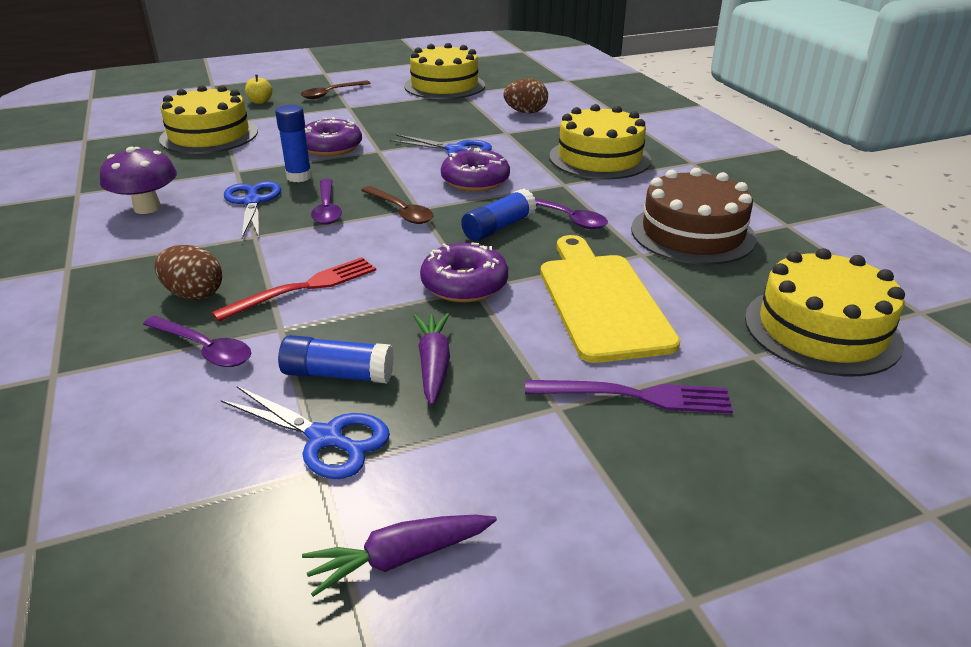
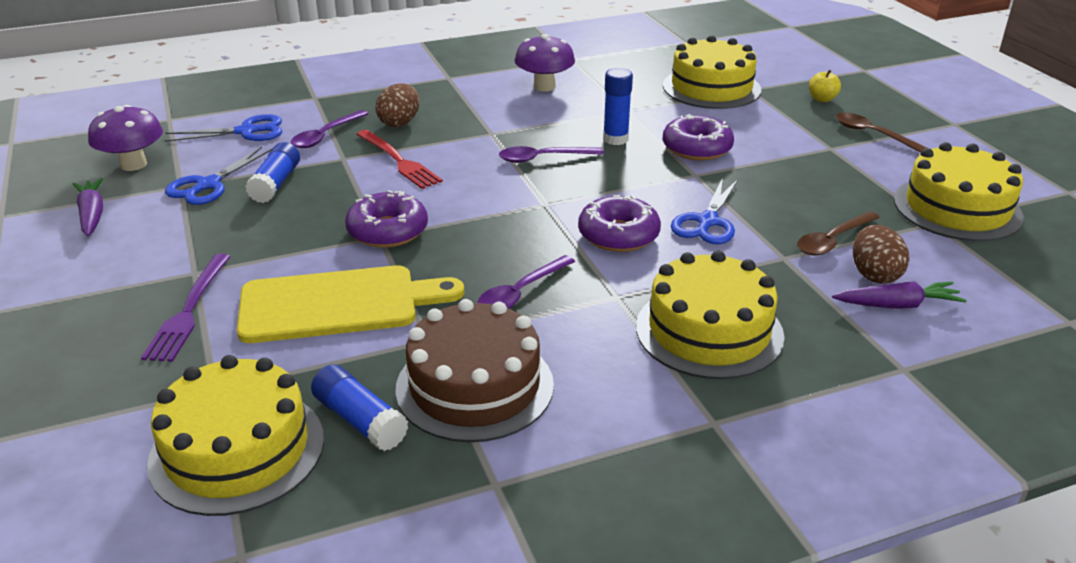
camera: 90 degrees right, 0 degrees up
(221, 550) = (133, 164): none -> purple mushroom
(252, 202) = (557, 125): blue scissors -> blue scissors (246, 131)
(400, 211) = (537, 194): brown spoon -> brown spoon (832, 240)
(433, 365) = (271, 219): purple carrot -> purple carrot (897, 305)
(499, 227) = (499, 249): blue glue stick -> blue glue stick (360, 420)

